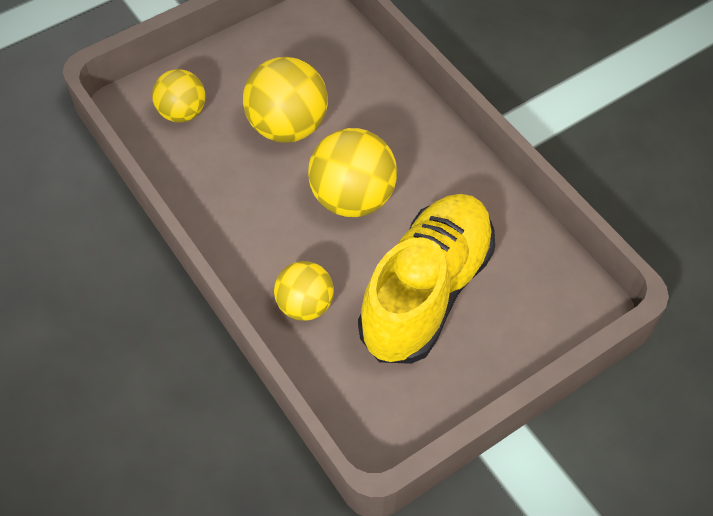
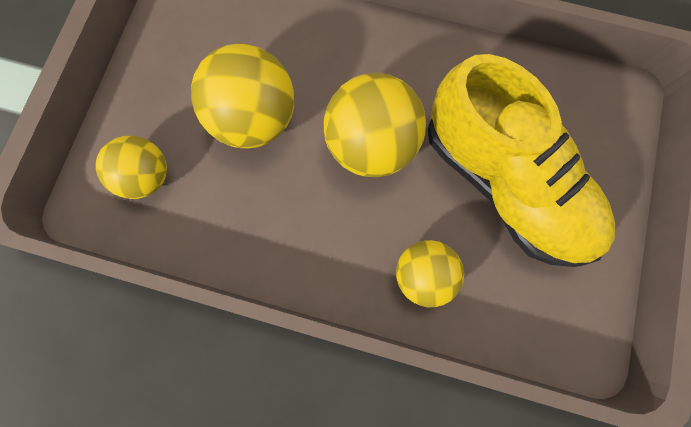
camera: 40 degrees left, 20 degrees up
(426, 292) = (503, 183): yellow shoe -> yellow shoe turned 150 degrees clockwise

